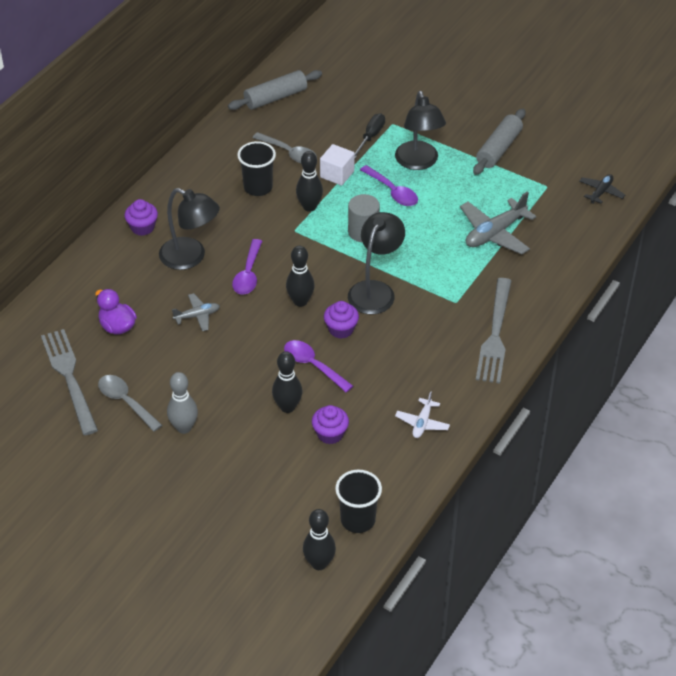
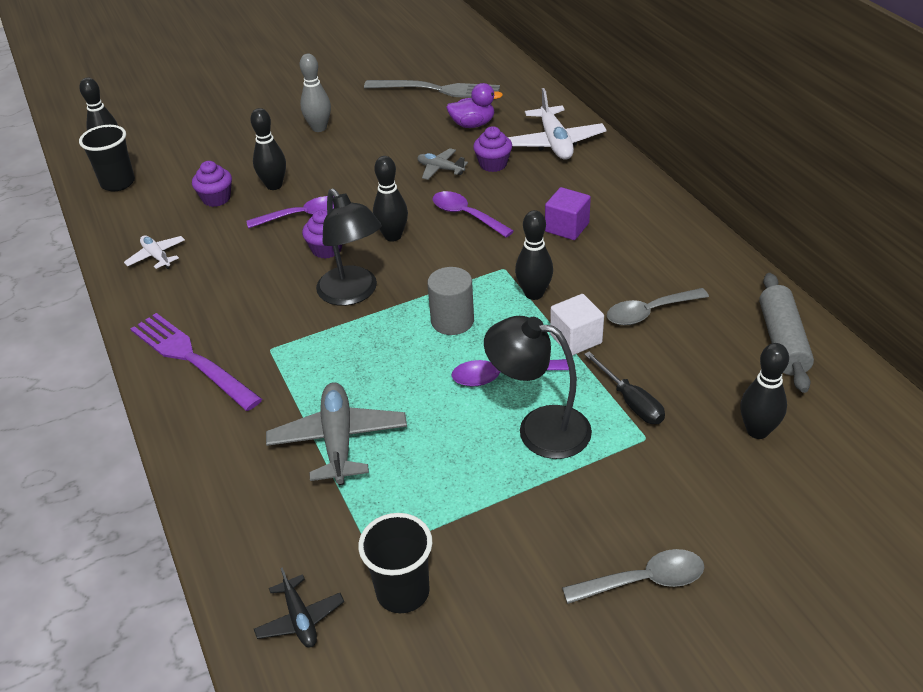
camera: 125 degrees right, 5 degrees down
(117, 266) = (555, 143): none -> white plane
(125, 402) = (380, 108): grey spoon -> grey spoon (643, 580)
(142, 227) = (599, 170): purple cupcake -> purple cupcake (493, 164)
(190, 257) = (526, 187): black lamp -> none
(197, 316) = (440, 169): grey plane -> grey plane turned 105 degrees clockwise
(227, 218) = (567, 227): none -> purple cube
(258, 187) = (602, 265): black cup -> black cup (403, 591)
(355, 89) = (757, 431): none -> black bowling pin
(495, 335) = (190, 358): grey fork -> purple fork
(499, 149) = (499, 538): grey rolling pin -> none

